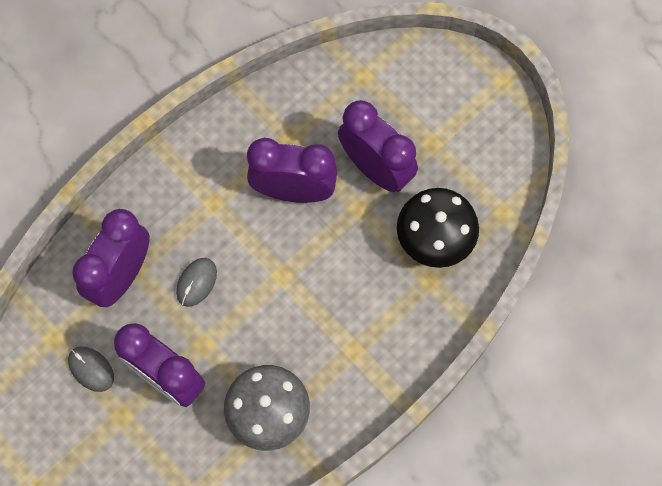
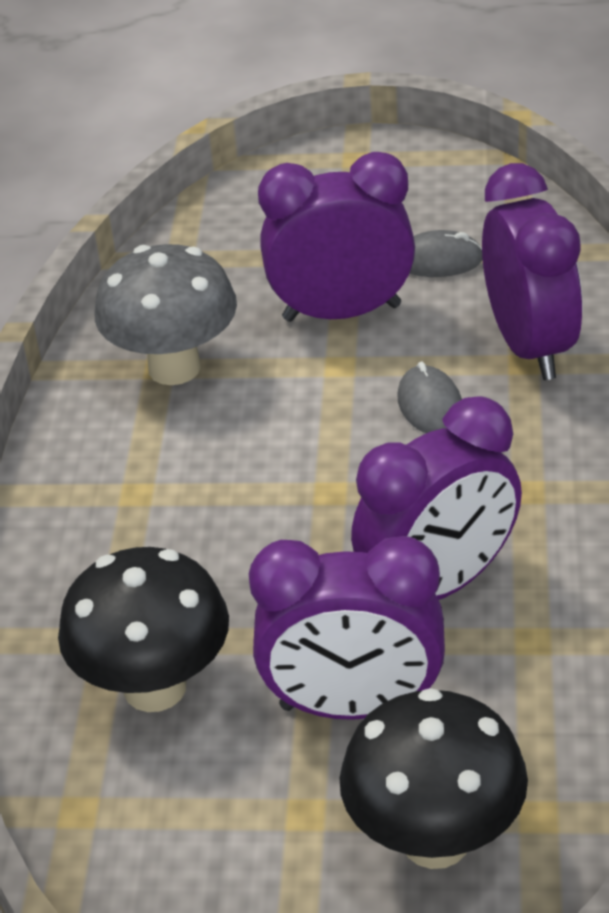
camera: 140 degrees right, 30 degrees down
(403, 96) = (435, 840): none -> black mushroom

